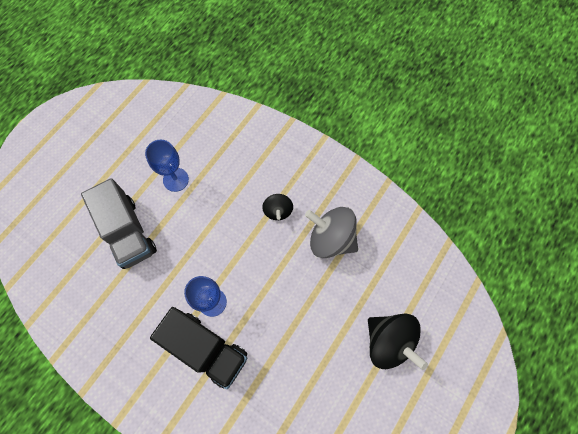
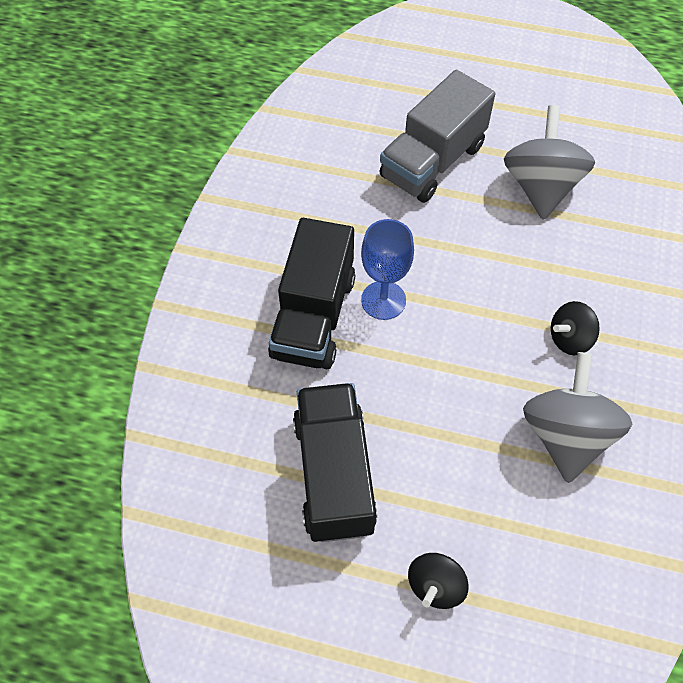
camera: 70 degrees right, 10 degrees down
(175, 179) = (541, 186): blue goblet -> grey spinning top
(310, 374) = (334, 474): none -> black truck
(389, 342) = (435, 586): black spinning top -> black spinning top, size x0.55

